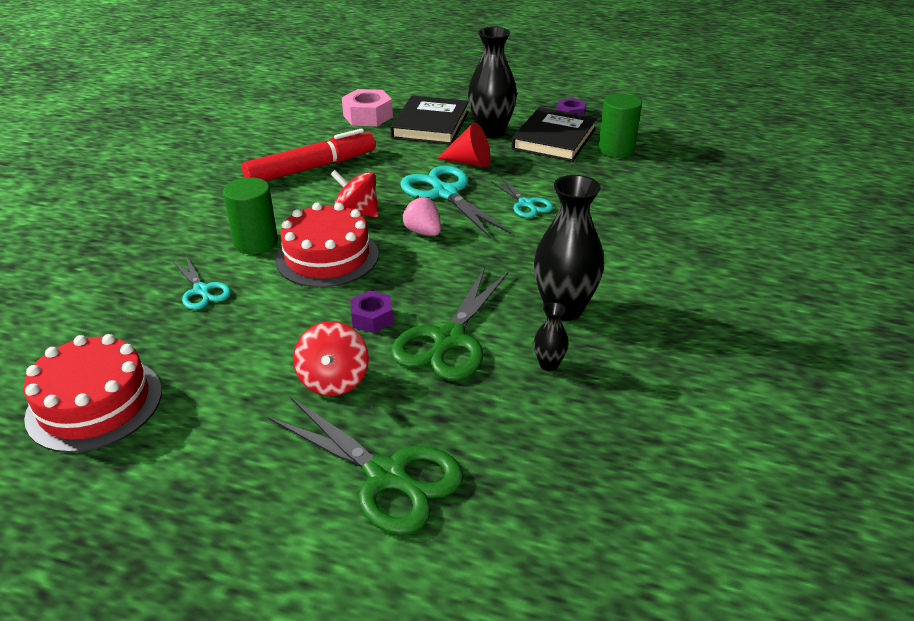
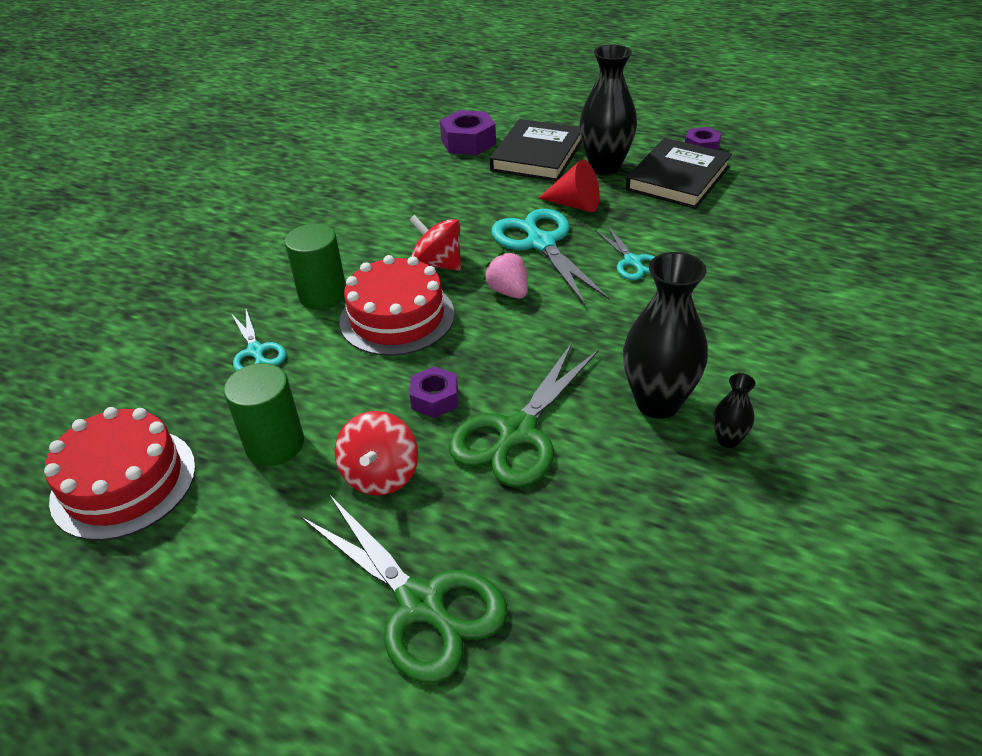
camera: 10 degrees right, 5 degrees up
(311, 168) = (397, 205): red marker -> none
(368, 116) = (468, 142): pink nut -> purple nut
(549, 364) = (629, 475): black vase -> black vase (728, 440)
(616, 150) = (750, 195): green cylinder -> green cylinder (275, 444)

